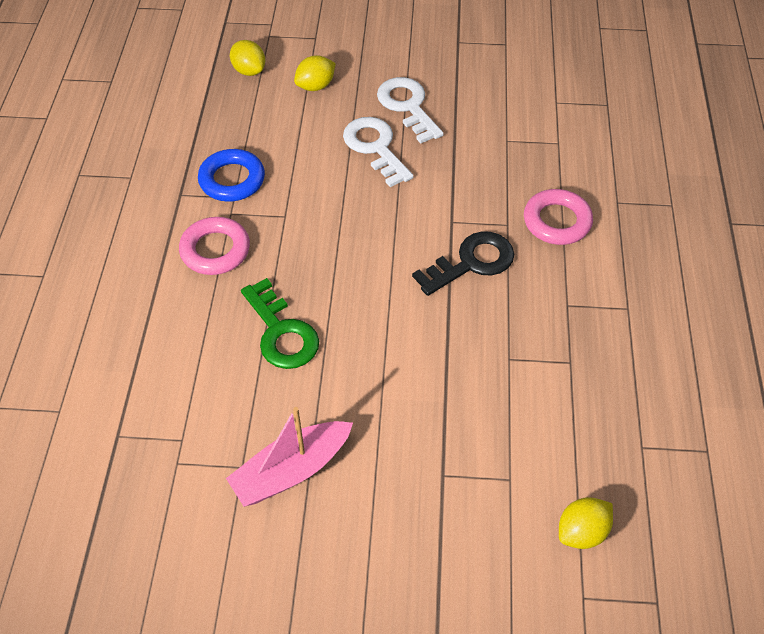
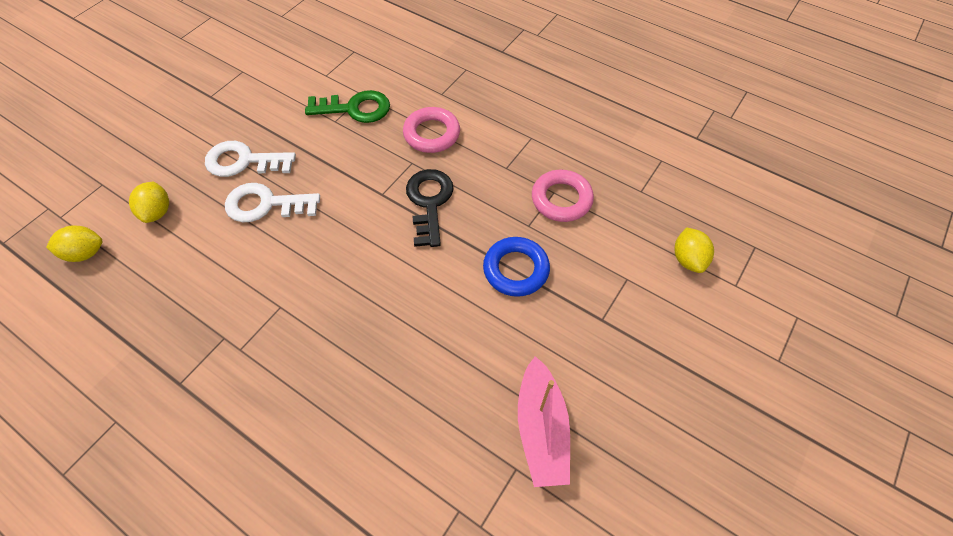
camera: 60 degrees left, 5 degrees up
(215, 250) = (271, 383): pink ring -> pink ring (561, 199)
(232, 180) = (202, 330): blue ring -> blue ring (516, 269)
(281, 332) = (401, 369): green key -> green key (355, 108)

